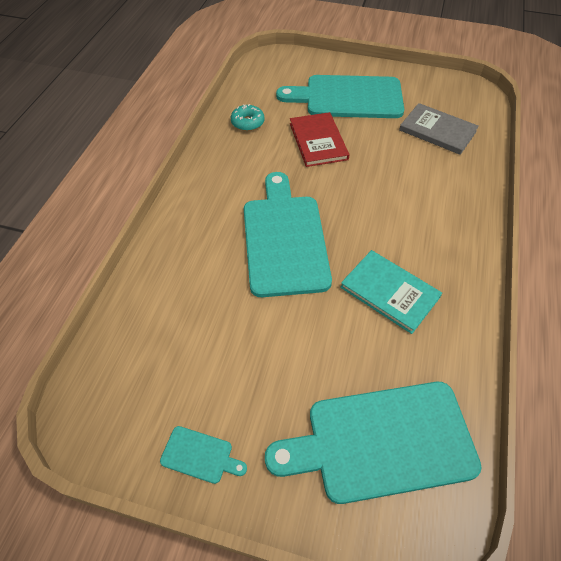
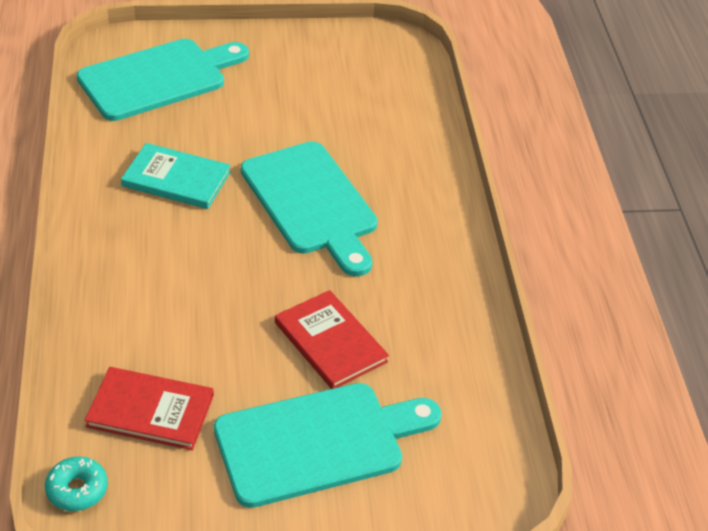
camera: 155 degrees right, 10 degrees down
(200, 455) = (298, 45): turquoise cutting board -> none
(247, 122) = (451, 347): turquoise donut -> turquoise donut (77, 489)
(437, 131) = (150, 411): grey book -> red book

